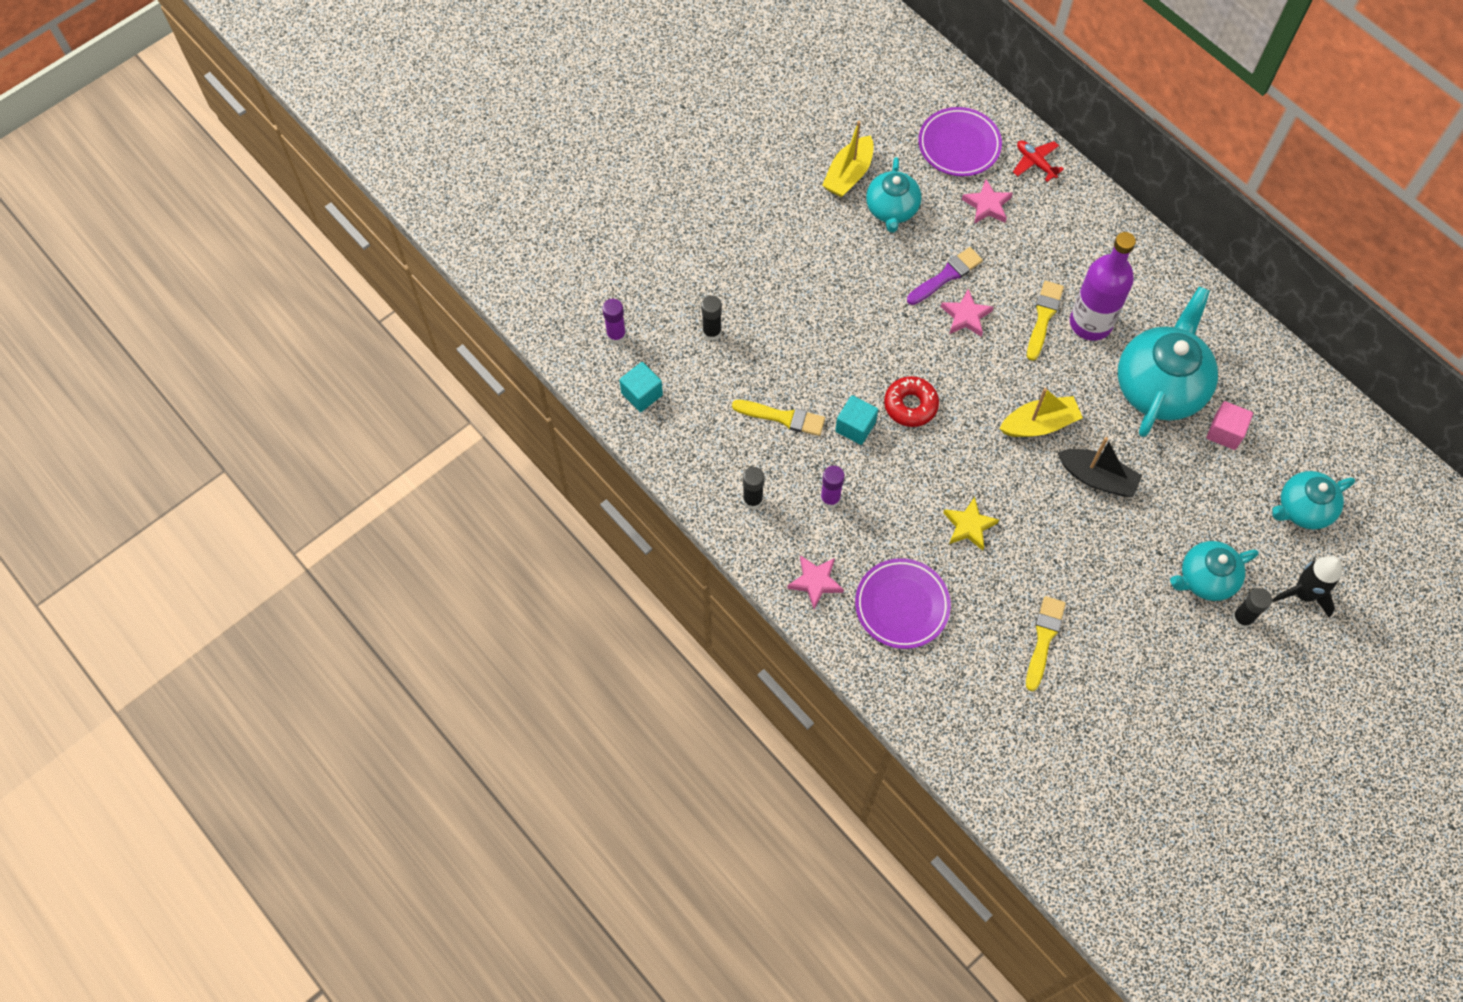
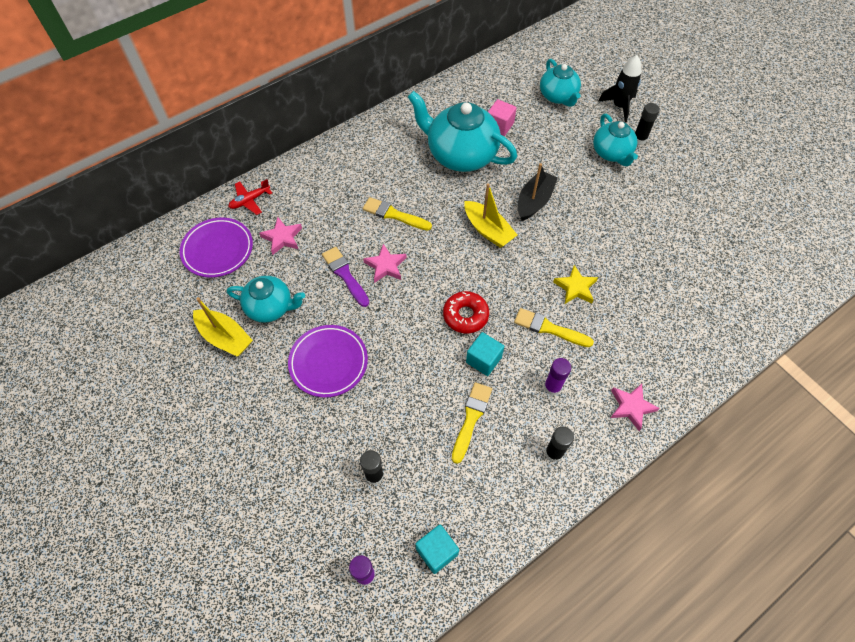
camera: 85 degrees left, 5 degrees down
(902, 605) = (647, 343): purple plate -> purple plate (328, 362)
(1039, 424) = (488, 230): yellow boat -> yellow boat turned 150 degrees clockwise
(1043, 639) = (666, 251): yellow brush -> yellow brush (549, 328)
(1090, 323) = (403, 186): purple bottle -> none

